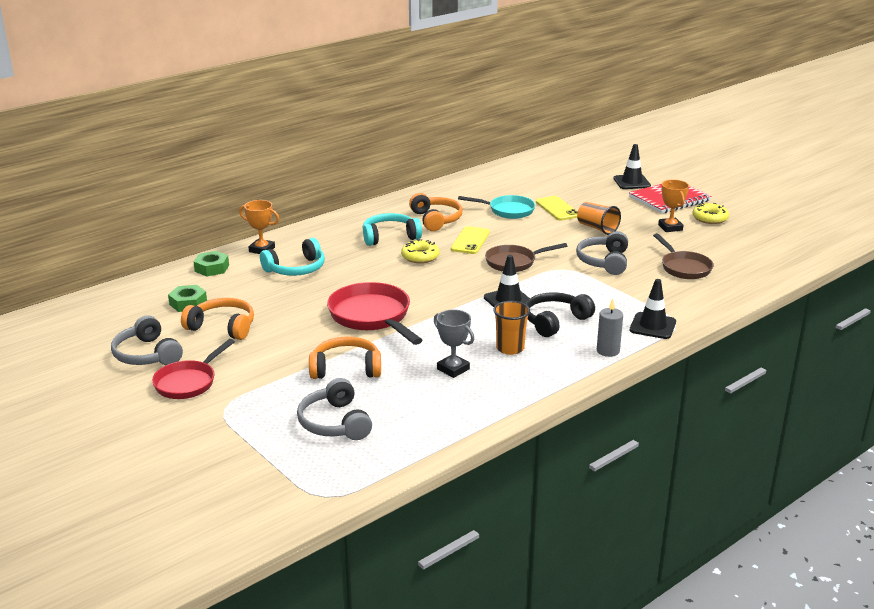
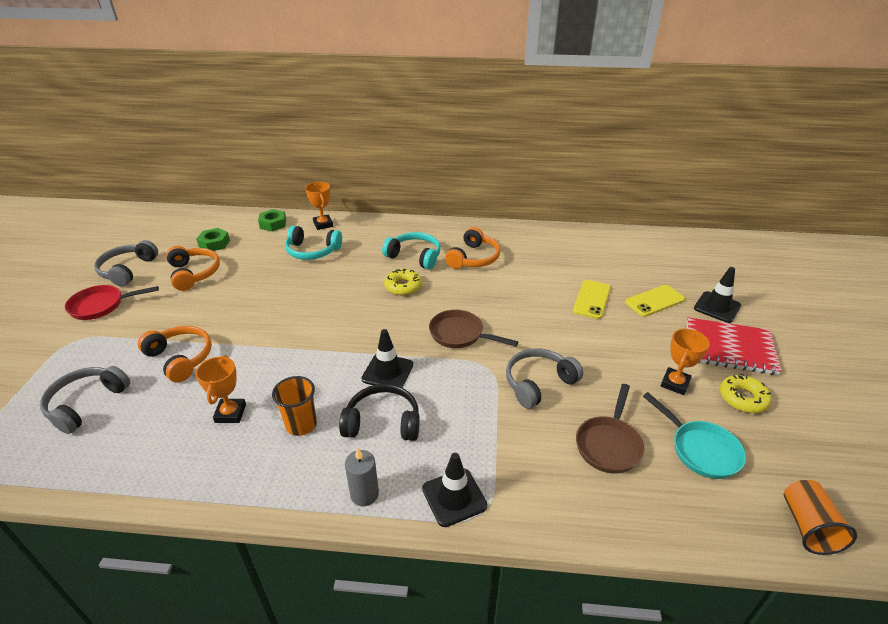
camera: 45 degrees right, 10 degrees up
(372, 317) = (277, 322): red pan -> none
(453, 369) = (230, 413): grey trophy -> orange trophy
(470, 241) = (464, 292): yellow phone -> yellow phone (654, 301)
(508, 211) = (544, 279): turquoise pan -> turquoise pan (700, 450)
(597, 228) = (594, 341): orange cup -> orange cup (807, 527)

